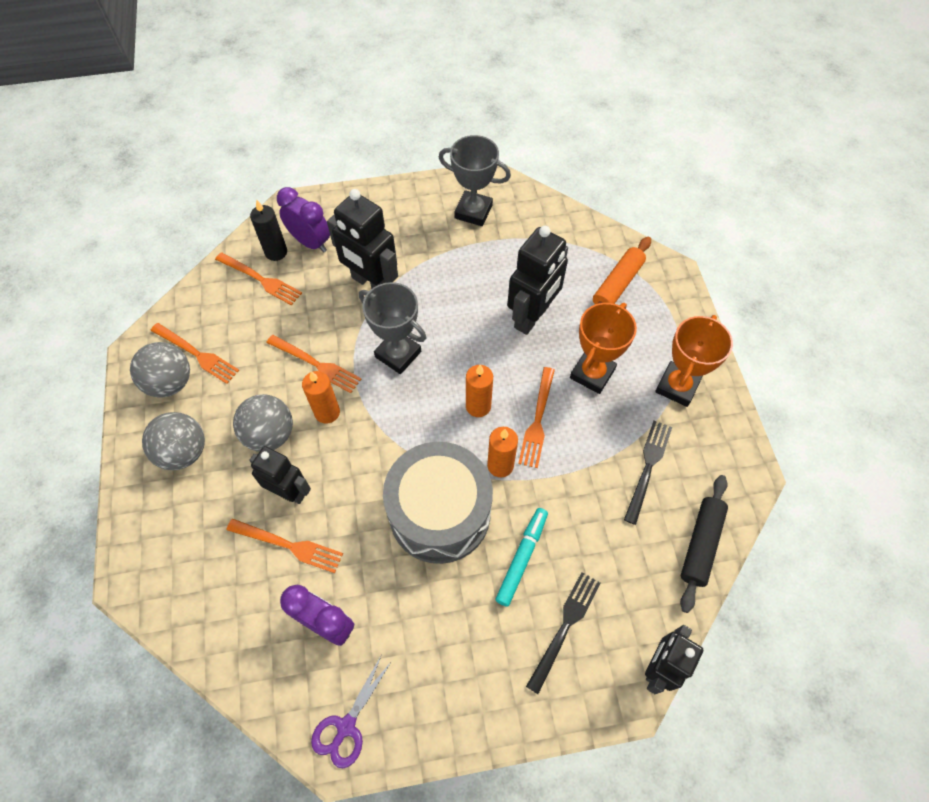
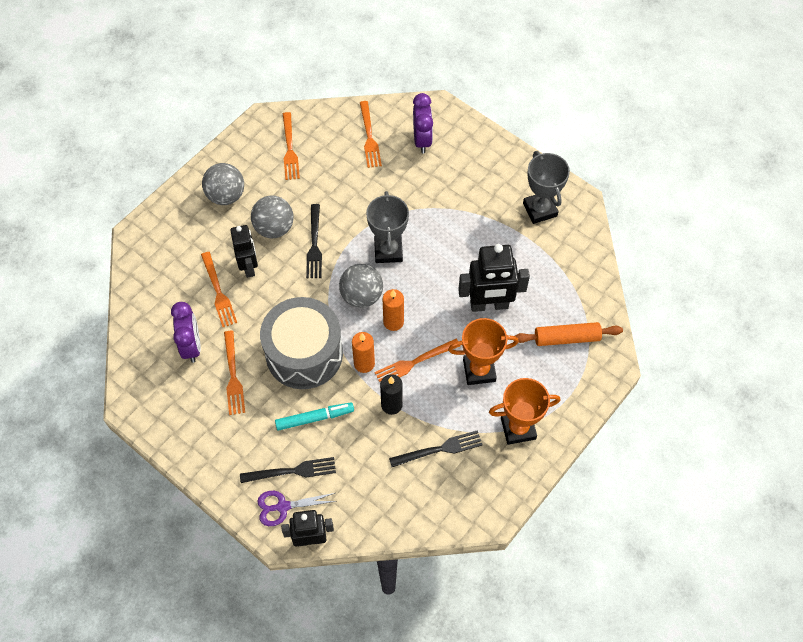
camera: 50 degrees right, 0 degrees up
(170, 383) = (260, 152): grey ball -> grey ball (361, 296)
(276, 252) = (396, 128): black candle -> black candle (391, 405)
(317, 365) = (340, 214): orange fork -> orange fork (233, 376)
(327, 412) = (314, 245): orange candle -> black fork
(346, 726) = (147, 399): purple scissors -> purple scissors (283, 506)
(371, 284) = (424, 197): black robot -> none
(700, 544) = (412, 515): black rolling pin -> none

